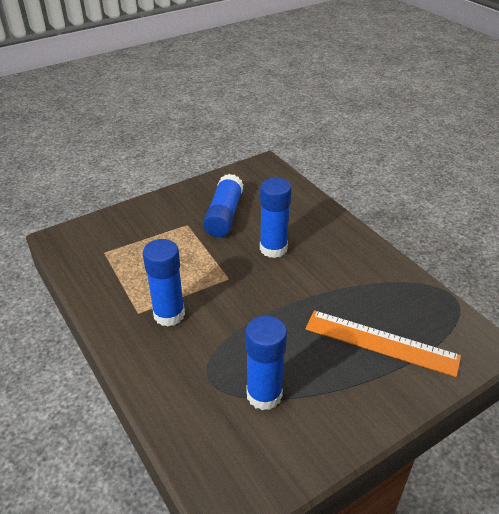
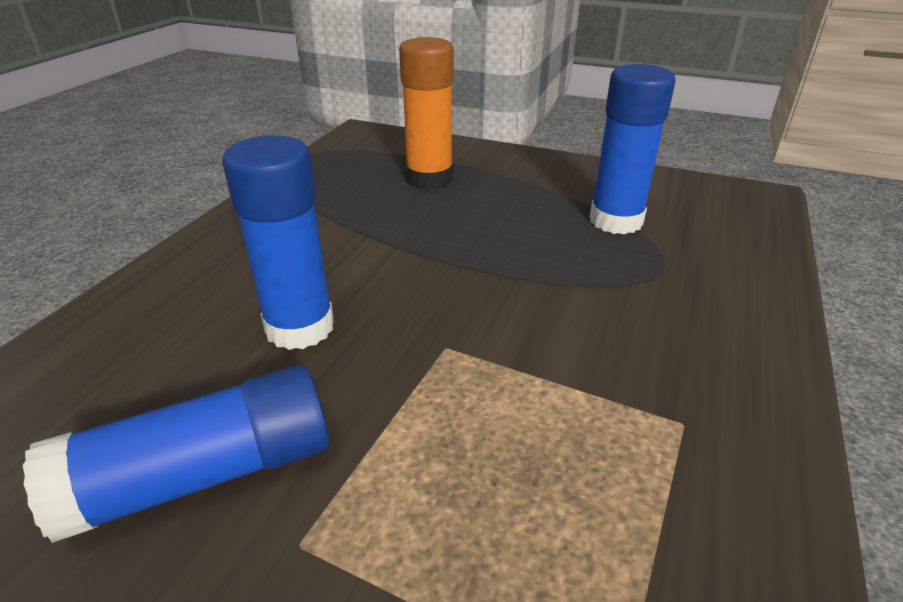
camera: 125 degrees left, 5 degrees down
(169, 314) = (626, 373): blue glue stick -> none
(381, 342) = (429, 178): orange ruler -> orange glue stick

